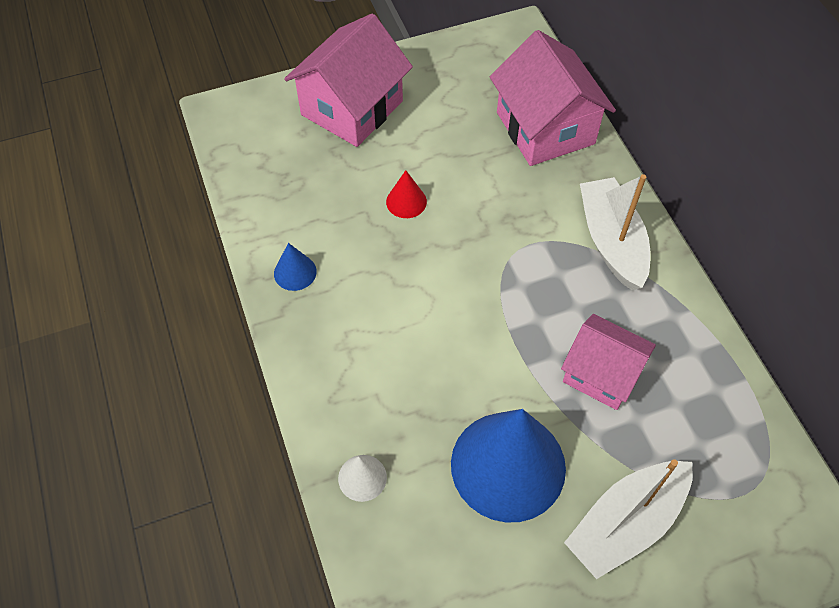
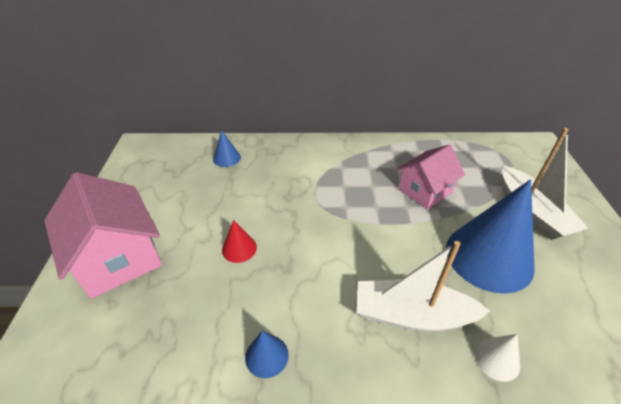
camera: 70 degrees left, 15 degrees down
(545, 128) = (227, 158): pink house -> blue cone
(611, 241) = (330, 157): white boat -> white boat (412, 315)

